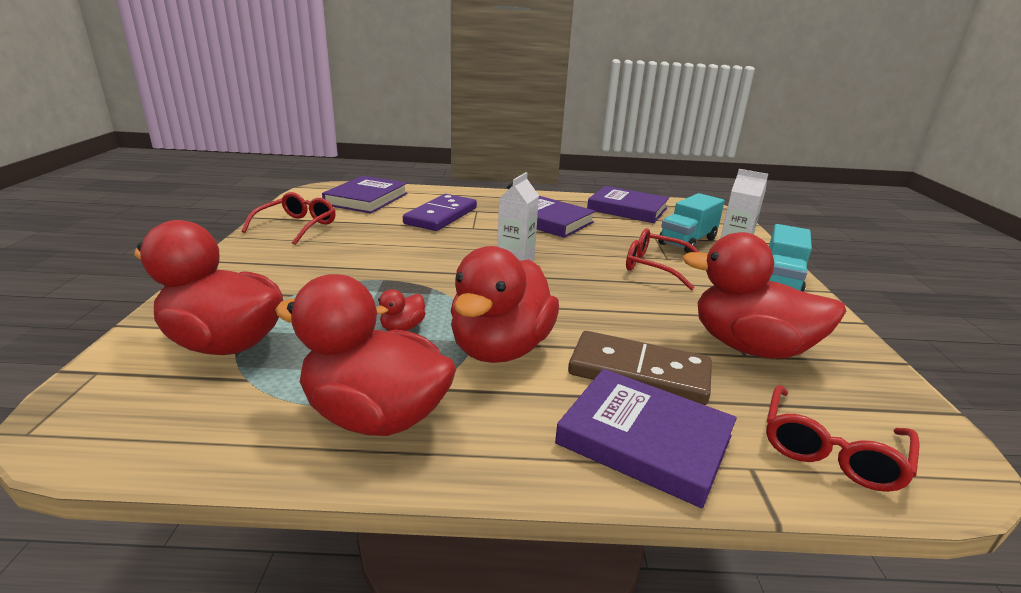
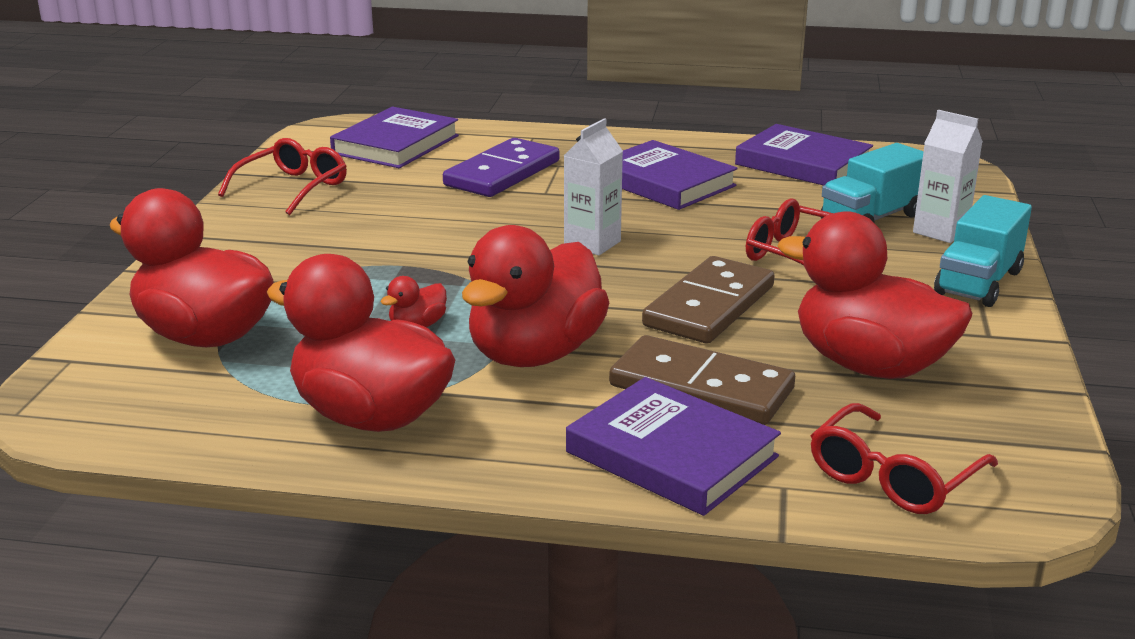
camera: 10 degrees right, 0 degrees up
(614, 304) = (709, 306): none -> brown domino

